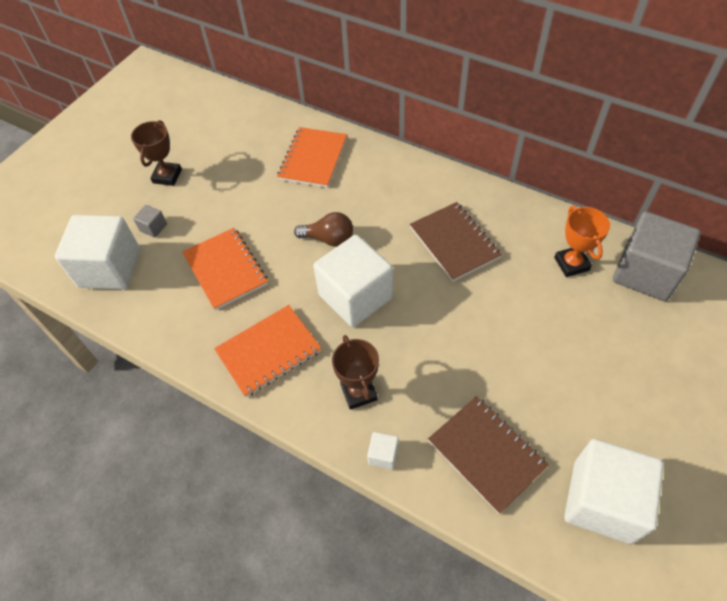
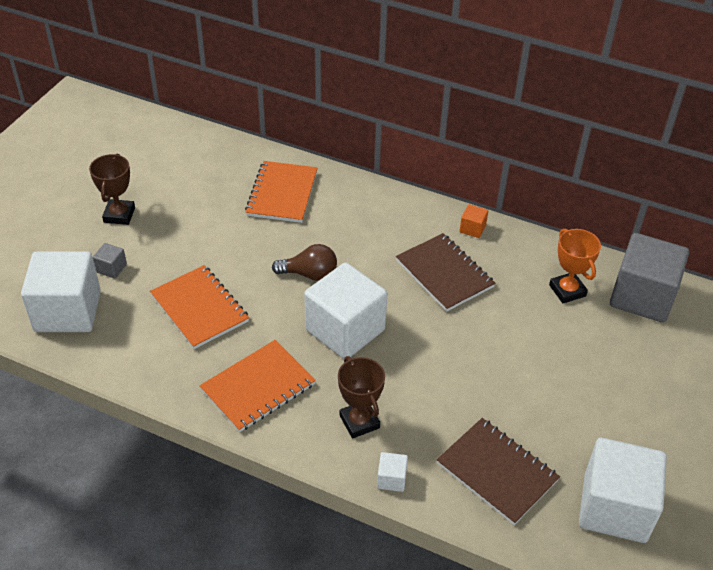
camera: 10 degrees left, 10 degrees down
(485, 197) = (472, 229): none -> orange cube

